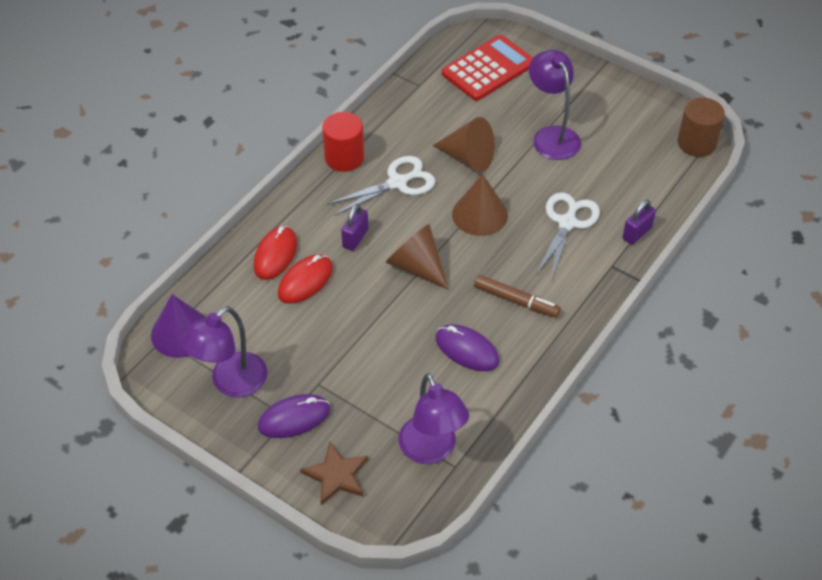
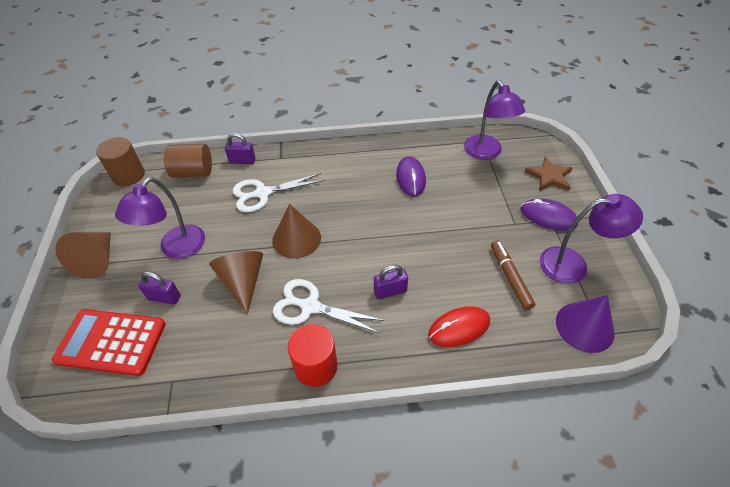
camera: 130 degrees left, 0 degrees up
(305, 281) = (458, 290): red mouse -> none
(416, 266) = (377, 240): brown cone -> brown cone (97, 260)
(432, 450) = (486, 153): purple lamp -> purple lamp turned 135 degrees clockwise
(502, 109) = (164, 297): none -> purple padlock
(516, 301) = (351, 179): brown marker -> brown marker (510, 277)
(655, 189) = (193, 172): none -> brown cylinder

